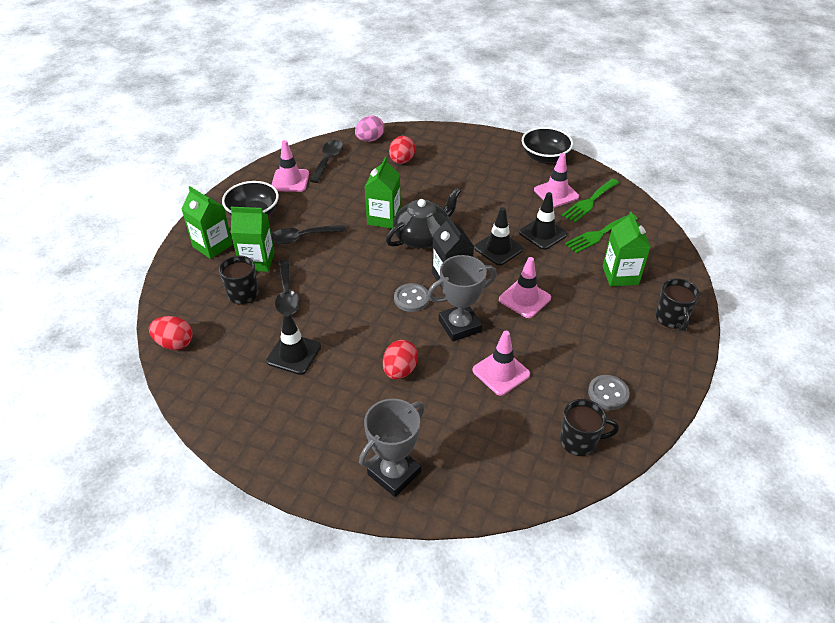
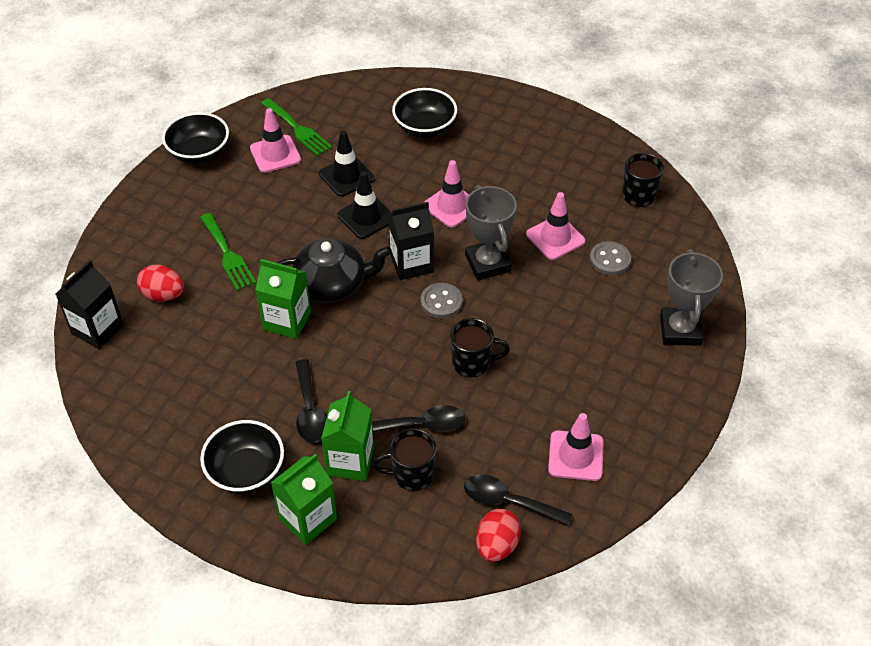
camera: 85 degrees left, 5 degrees up
(290, 180) = (174, 427): pink traffic cone -> pink traffic cone (575, 456)
(294, 354) = (521, 415): black traffic cone -> none
(328, 160) = (136, 381): black spoon -> black spoon (508, 501)
(370, 139) = (97, 329): pink egg -> black carton
(394, 473) = (680, 330): grey trophy -> grey trophy turned 45 degrees clockwise
(400, 370) = (550, 319): red egg -> none
(422, 237) = (332, 284): black teapot -> black teapot turned 120 degrees clockwise
(599, 234) = (356, 132): green fork -> green fork (228, 255)
(608, 393) = (583, 166): grey button -> grey button (610, 260)
(620, 275) = (425, 128): green carton -> black bowl
(671, 318) = (490, 105): black mug -> black mug (472, 363)

